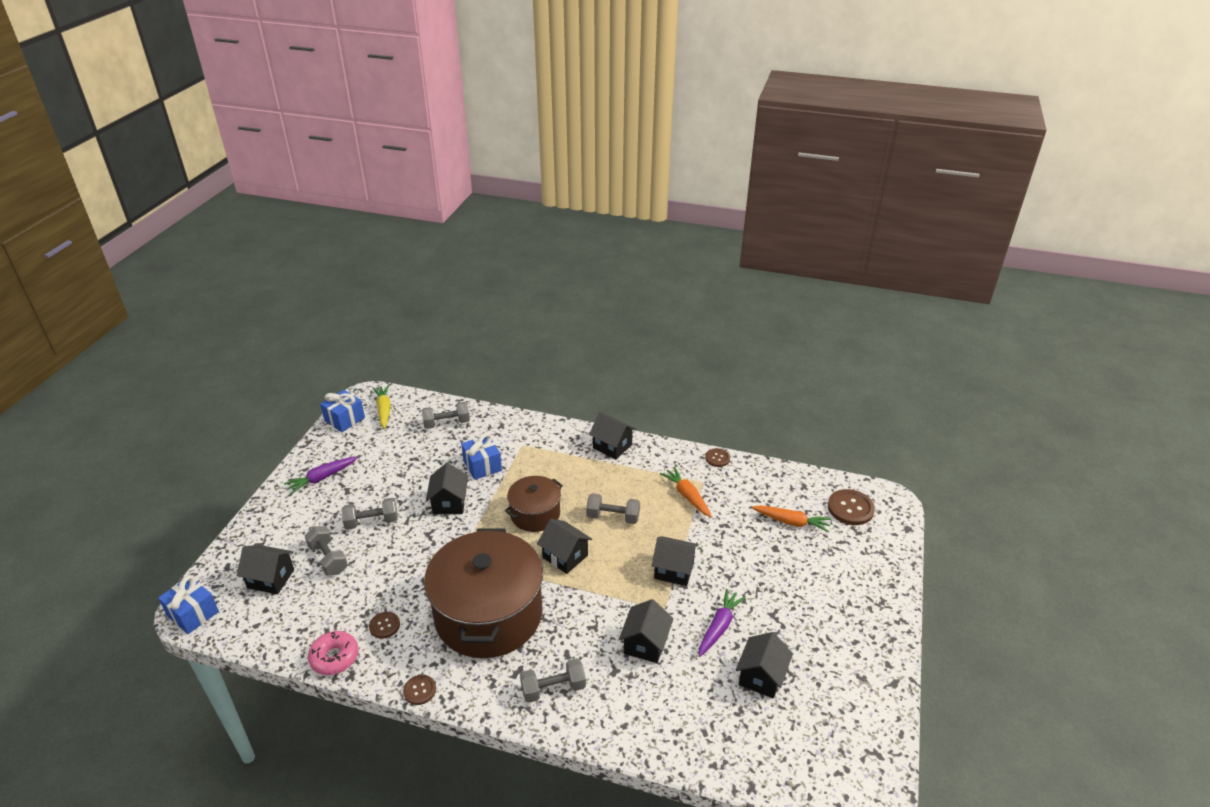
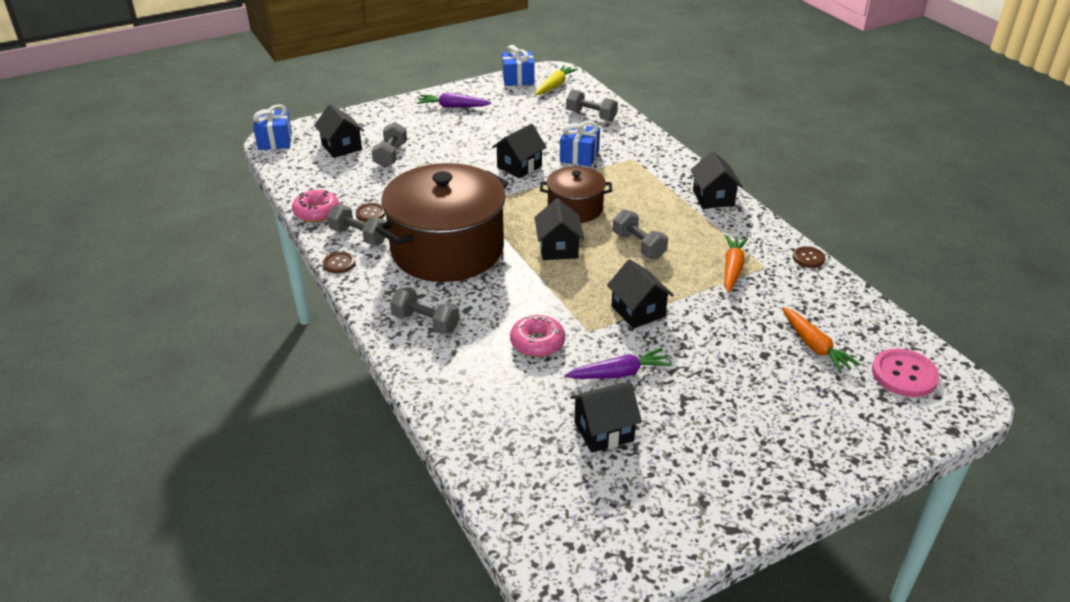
camera: 45 degrees right, 0 degrees up
(371, 522) = (448, 149): grey dumbbell -> grey dumbbell (359, 236)
(645, 644) = (537, 343): black house -> pink donut
(850, 508) = (904, 374): brown button -> pink button

